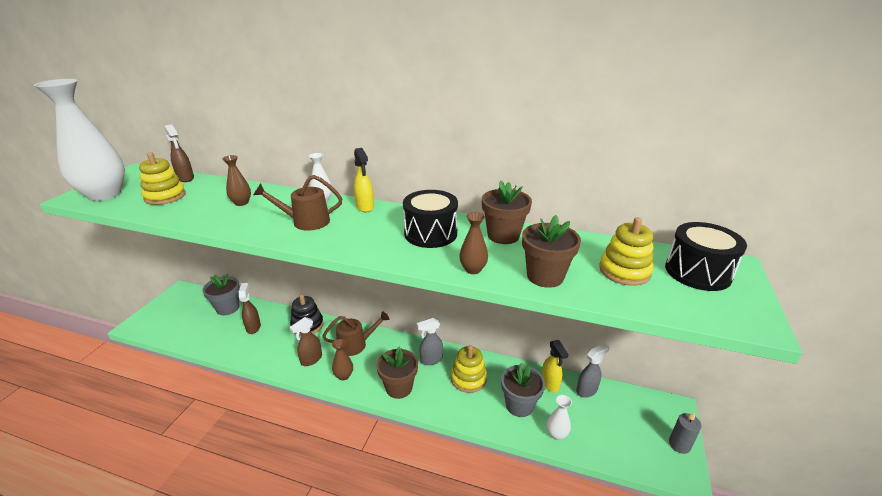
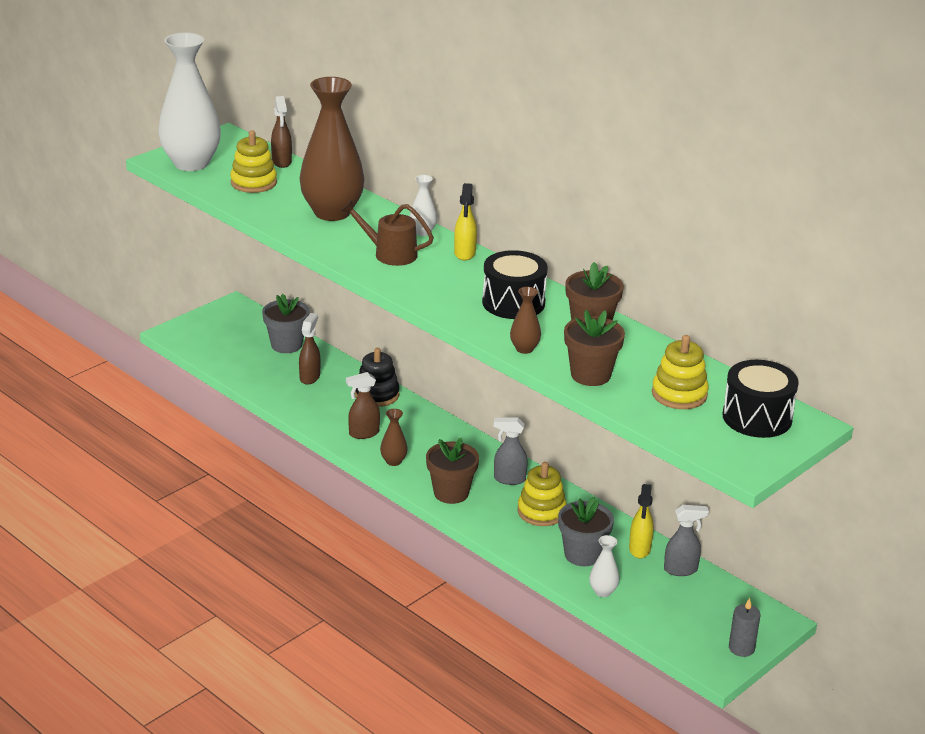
camera: 25 degrees right, 0 degrees up
(241, 203) = (332, 212): brown vase -> brown vase, size x2.34
(356, 344) = (426, 434): brown watering can -> none

